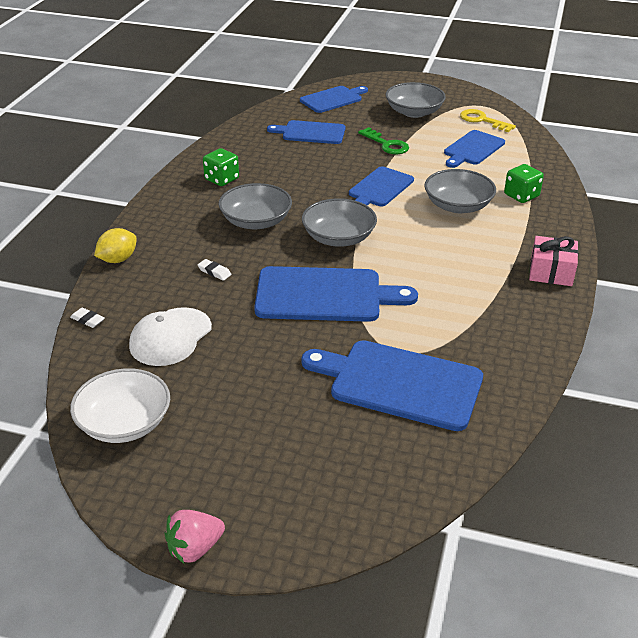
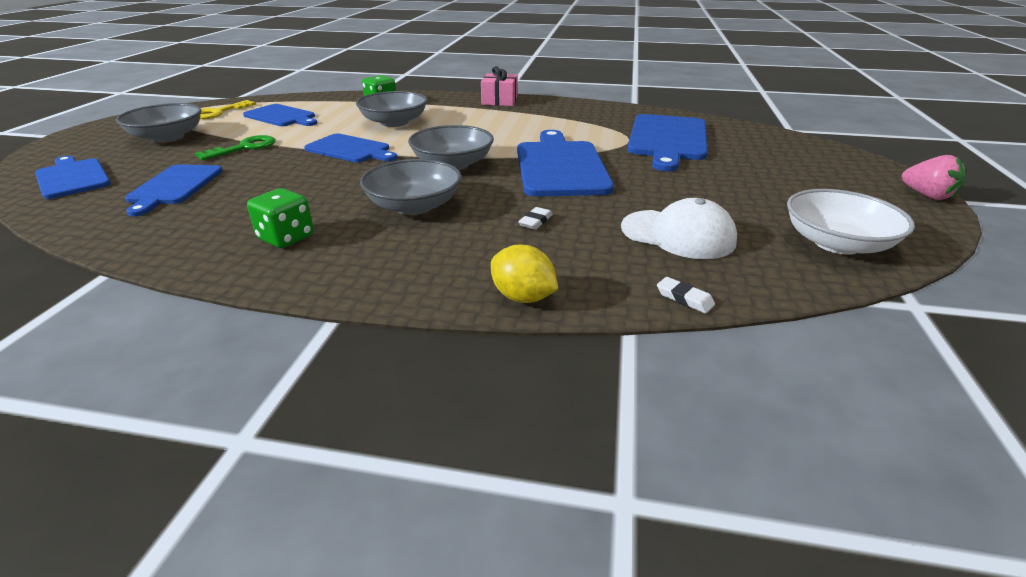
camera: 95 degrees left, 5 degrees down
(88, 320) = (684, 298): white eraser -> white eraser turned 75 degrees counterclockwise

